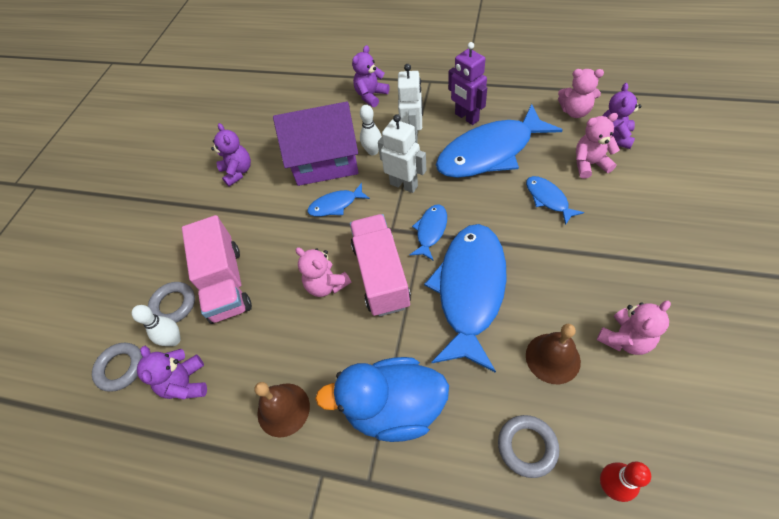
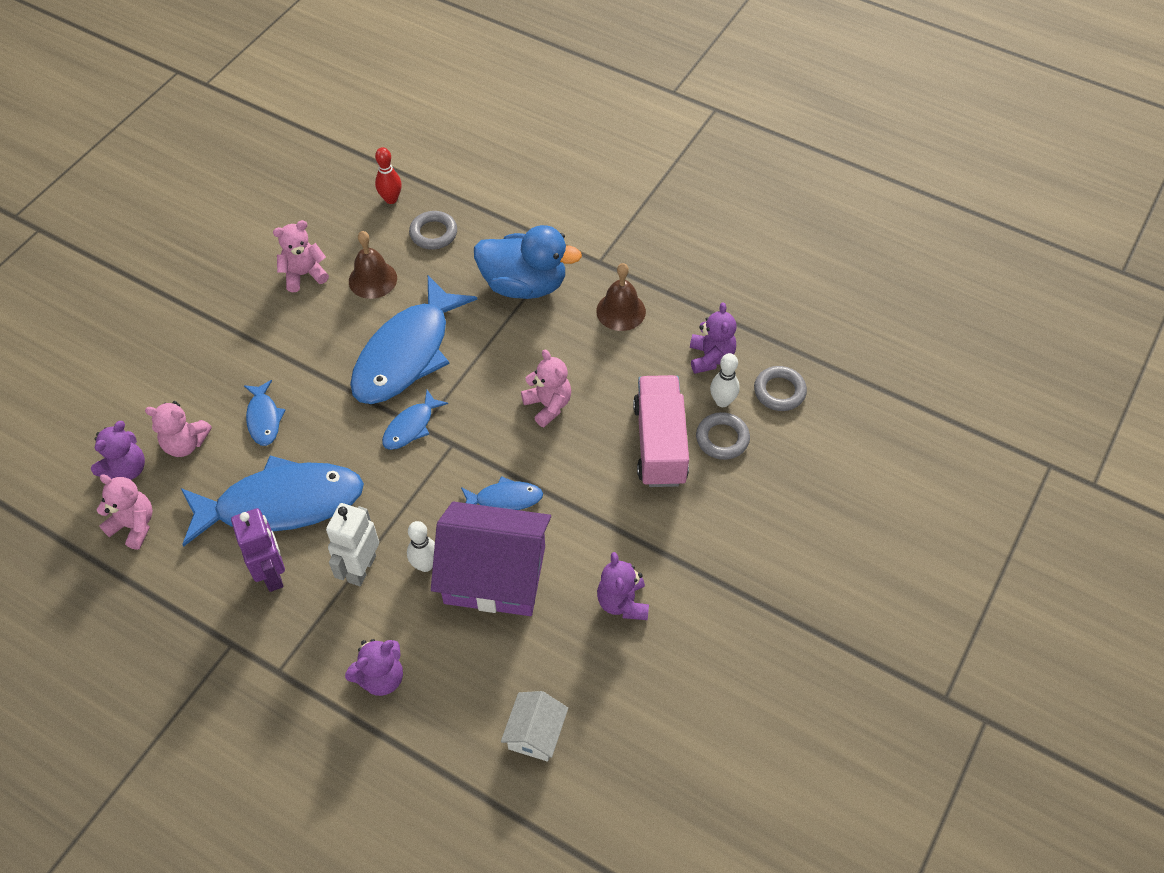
camera: 170 degrees left, 0 degrees up
(275, 101) = (535, 733): none -> white house
(381, 275) = (487, 397): pink truck -> none
(404, 185) = (410, 496): white robot -> none

